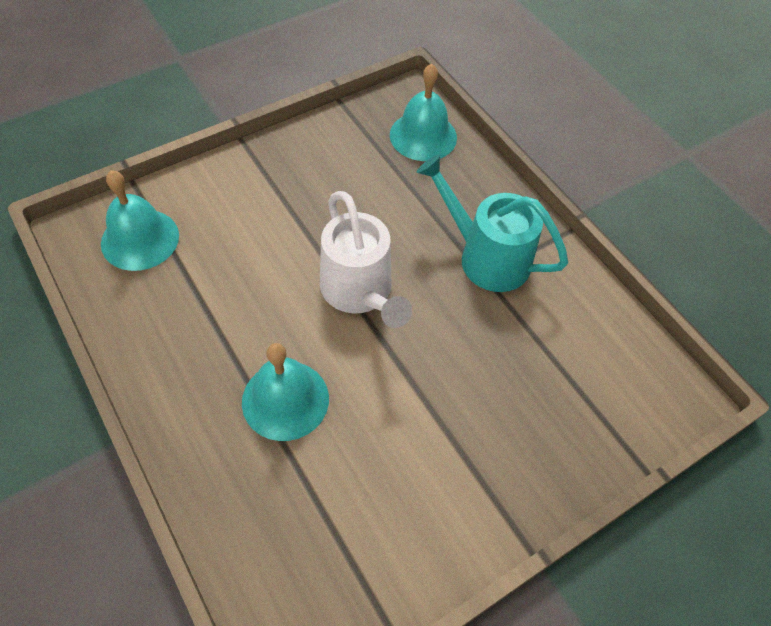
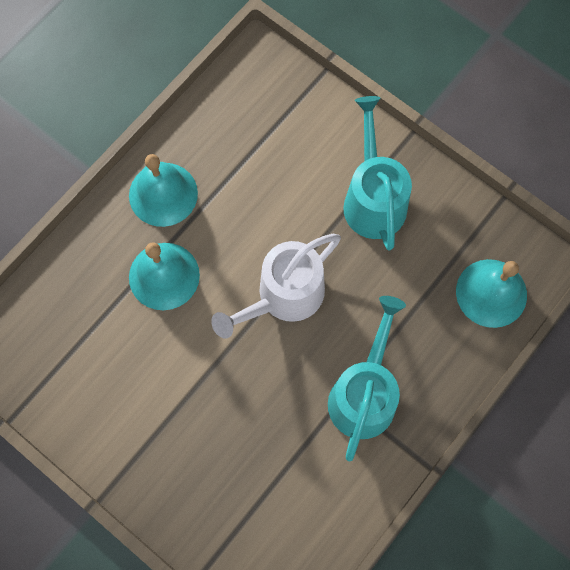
camera: 75 degrees right, 15 degrees up
(140, 239) = (269, 105): turquoise bell -> turquoise bell (163, 194)
(291, 188) = (373, 199): none -> turquoise watering can

